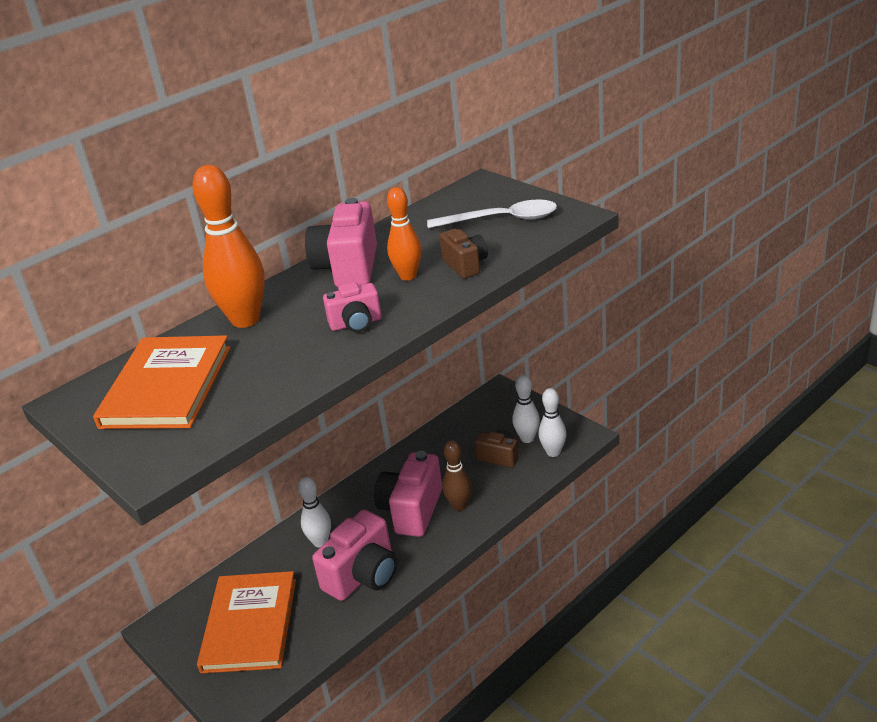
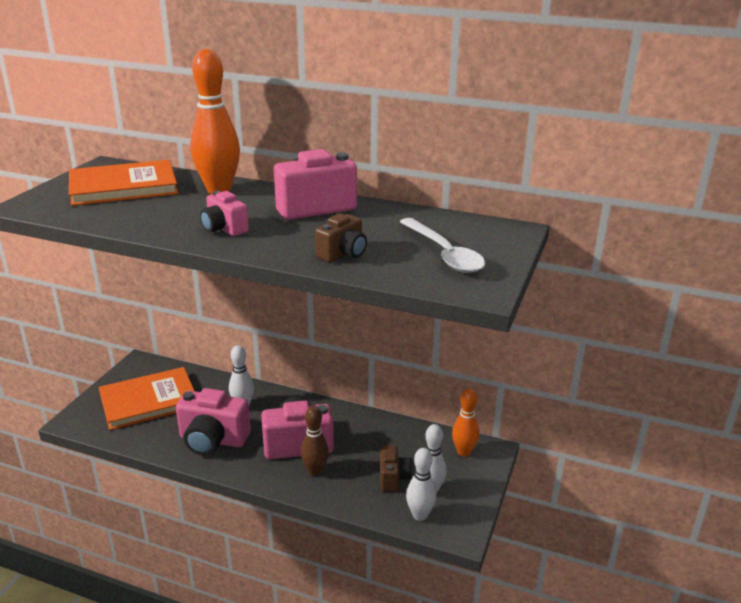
camera: 60 degrees right, 5 degrees down
(408, 276) = (311, 233): orange bowling pin -> orange bowling pin (463, 452)

